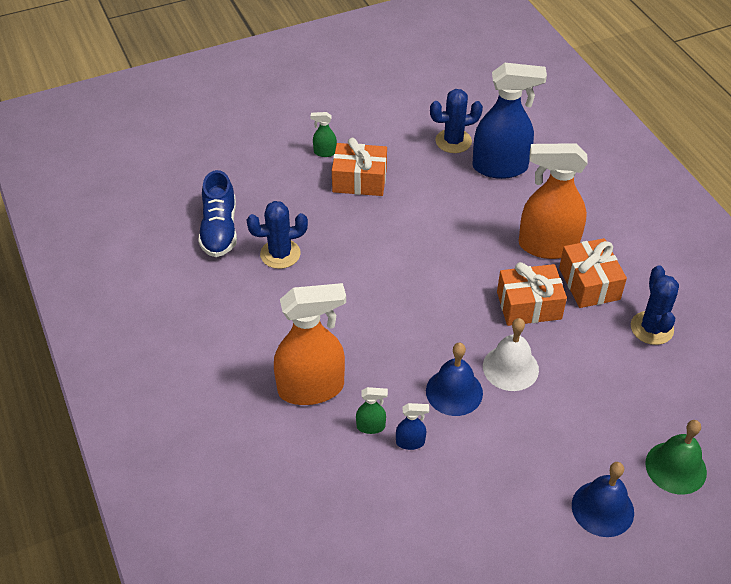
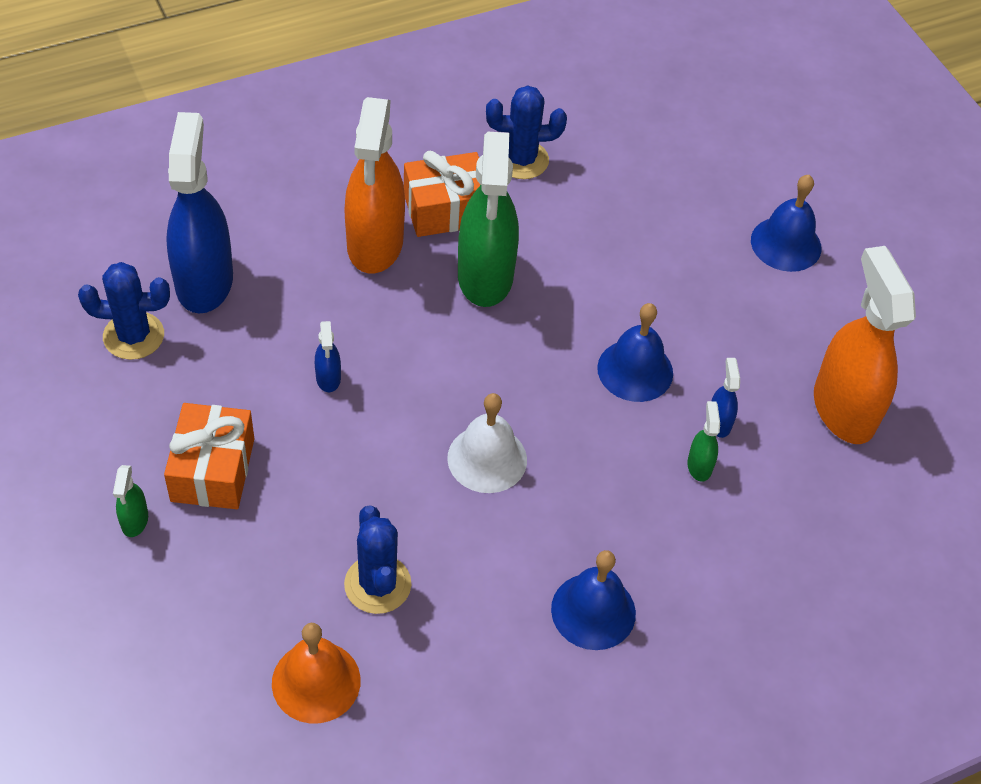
camera: 95 degrees left, 5 degrees up
(219, 230) = (316, 681): blue shoe -> orange bell
(256, 359) = (593, 611): none -> blue bell
(311, 388) = (642, 536): orange spray bottle -> orange spray bottle (843, 409)
(430, 227) = (328, 378): none -> blue spray bottle
(453, 141) = (133, 336): blue cactus -> blue cactus turned 75 degrees counterclockwise
(510, 368) = (592, 307): white bell -> white bell (487, 459)
(529, 305) = (485, 277): orange gift -> green spray bottle
(676, 467) = (723, 173): green bell -> none

